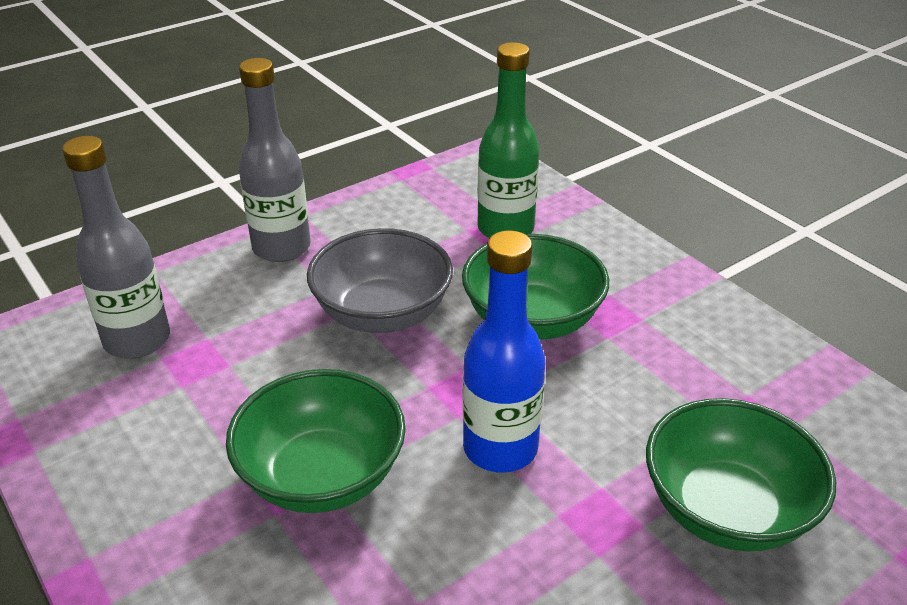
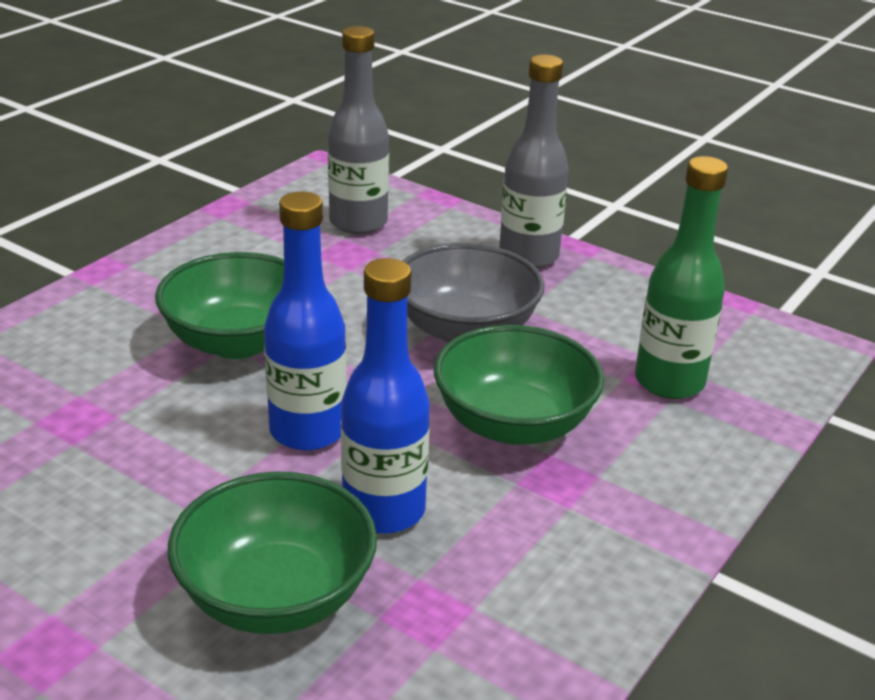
camera: 70 degrees right, 5 degrees down
(627, 420) = (384, 510): none -> blue bottle

